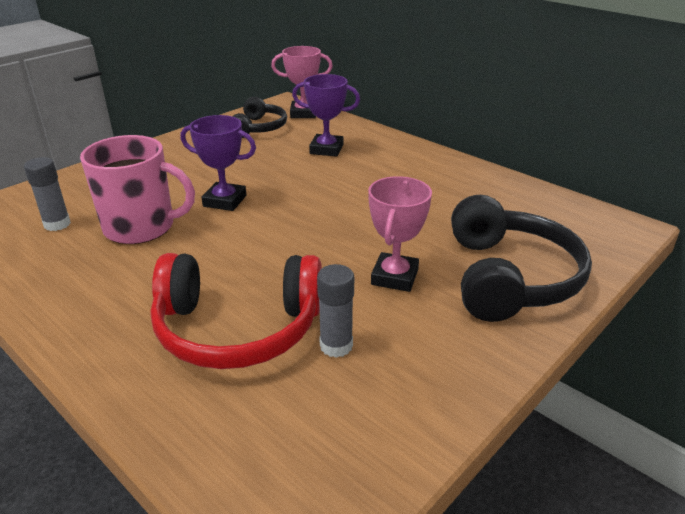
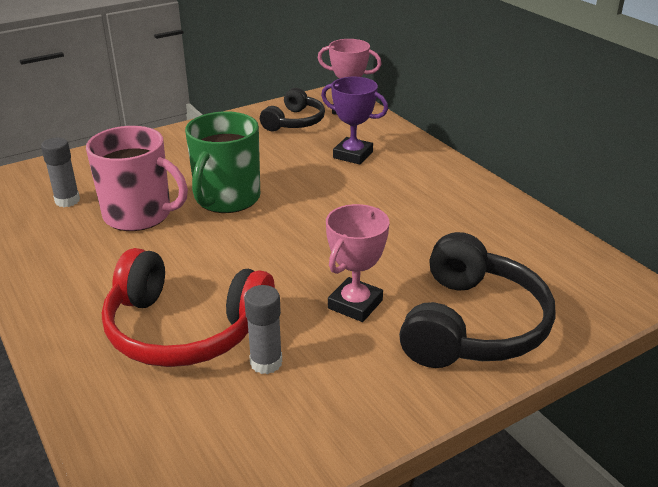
camera: 15 degrees right, 0 degrees up
(225, 201) = (227, 199): purple trophy -> green mug

